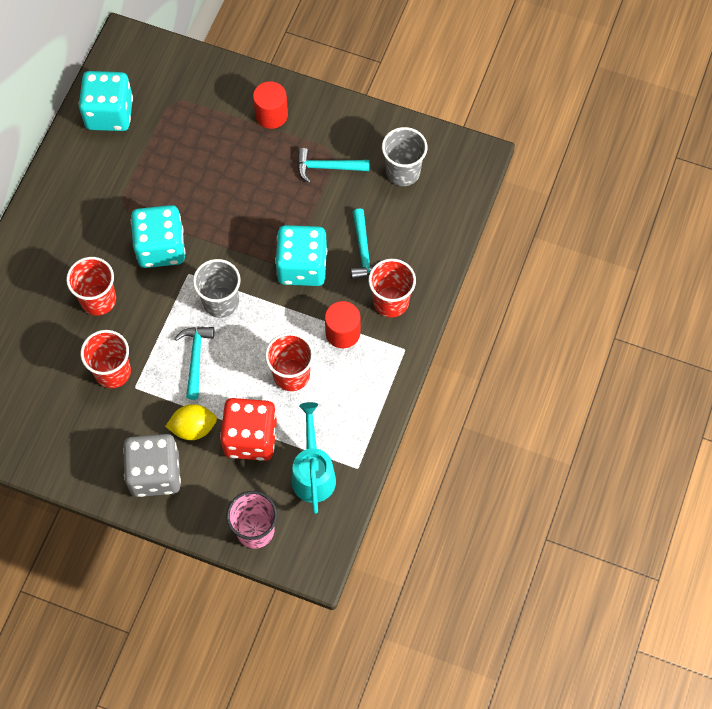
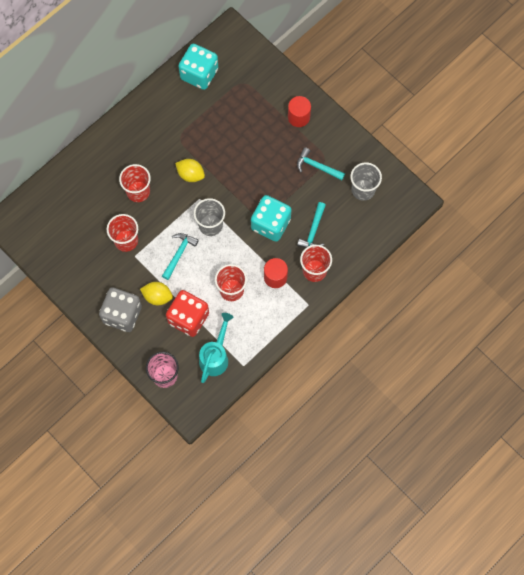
camera: 25 degrees right, 5 degrees up
(161, 247) = (190, 174): turquoise dice -> yellow lemon

